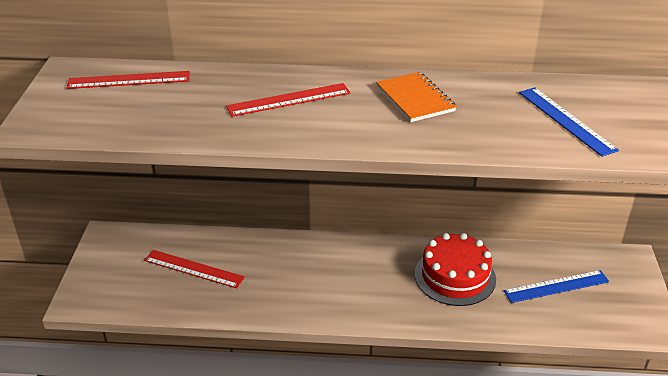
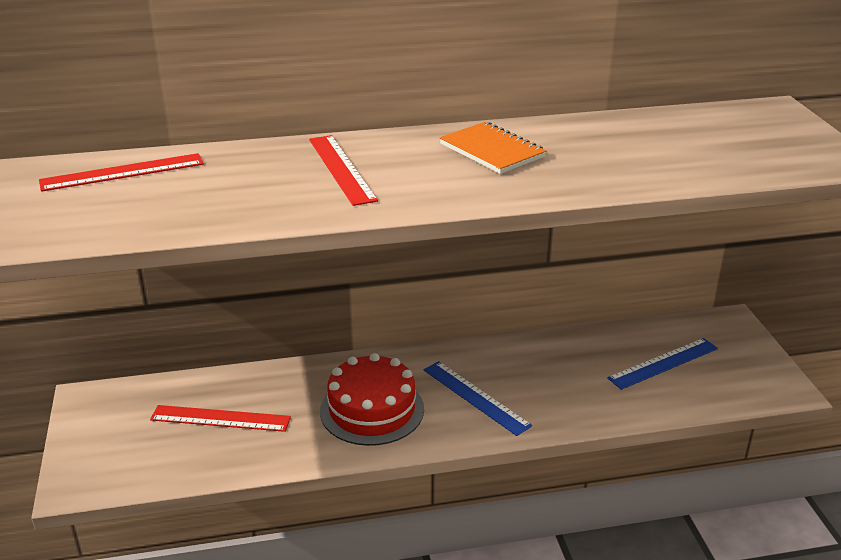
camera: 15 degrees left, 5 degrees down
(289, 99) = (341, 169): red ruler -> red ruler turned 75 degrees counterclockwise
(455, 276) = (546, 372): red cake -> red cake (372, 410)
(565, 120) = (671, 151): blue ruler -> blue ruler (475, 397)

